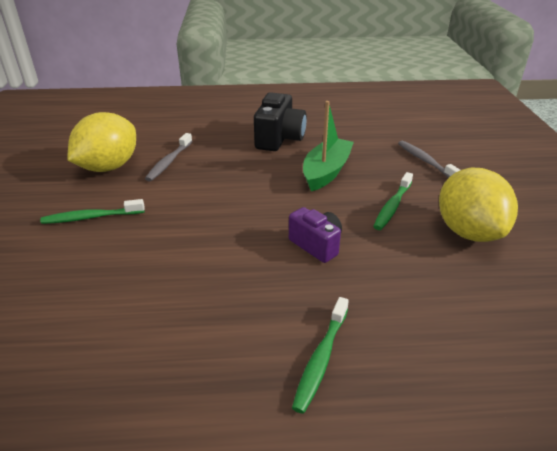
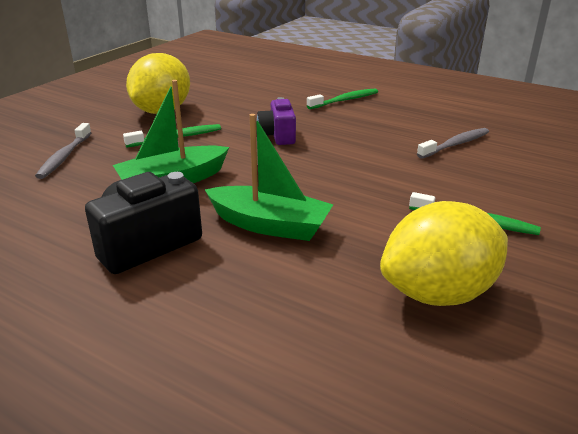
camera: 145 degrees left, 5 degrees down
(169, 162) = (339, 266): grey toothbrush -> grey toothbrush (455, 144)
(228, 168) = (270, 225): none -> green boat

